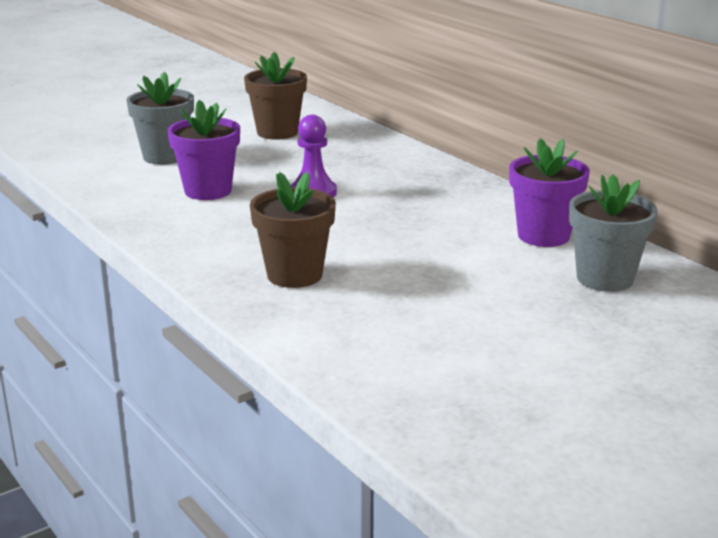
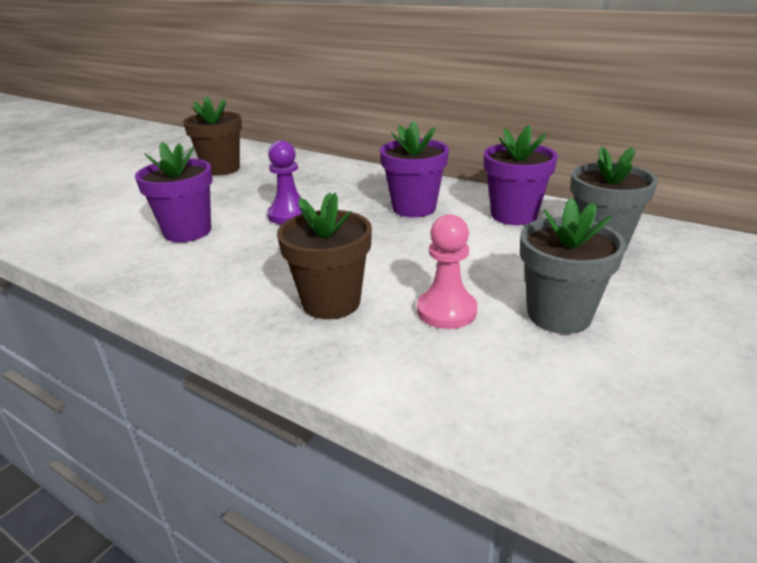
camera: 20 degrees left, 5 degrees up
(165, 156) = (127, 207): grey flower pot -> grey flower pot (559, 315)
(389, 302) = (446, 311): none -> pink pawn
(444, 209) = (414, 208): none -> purple flower pot

